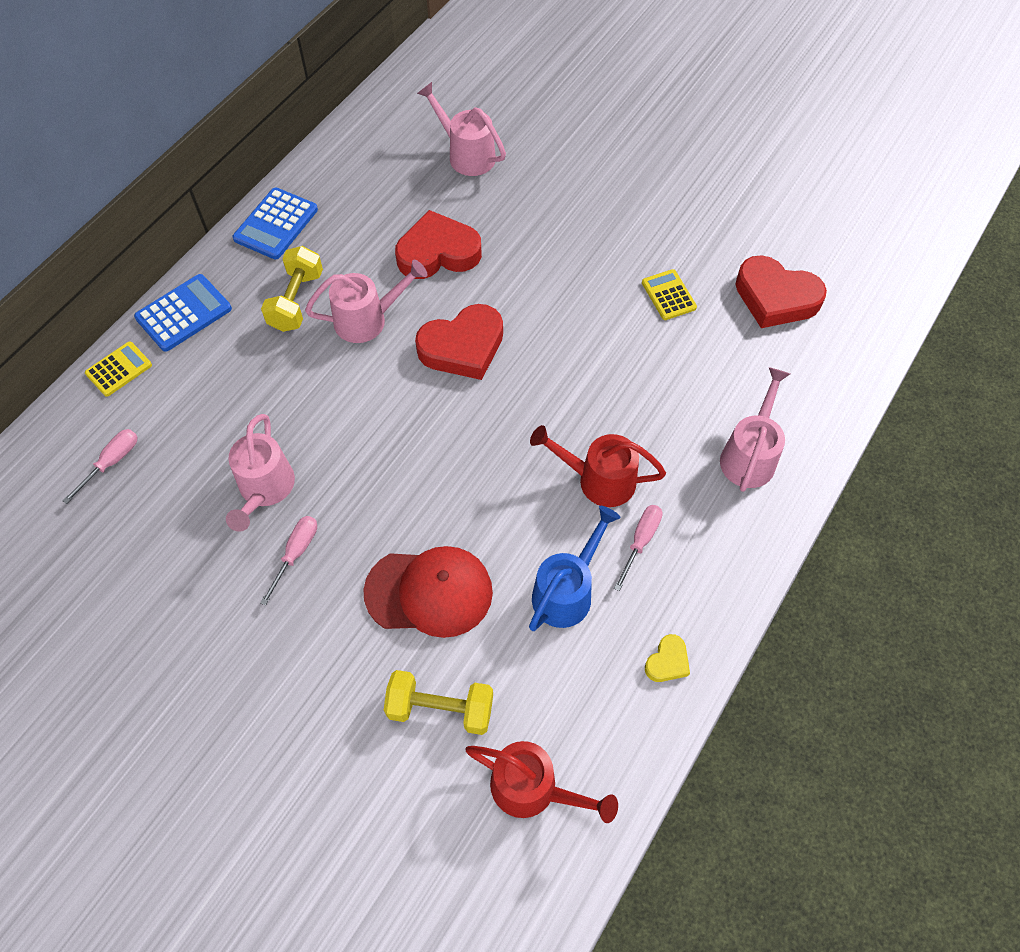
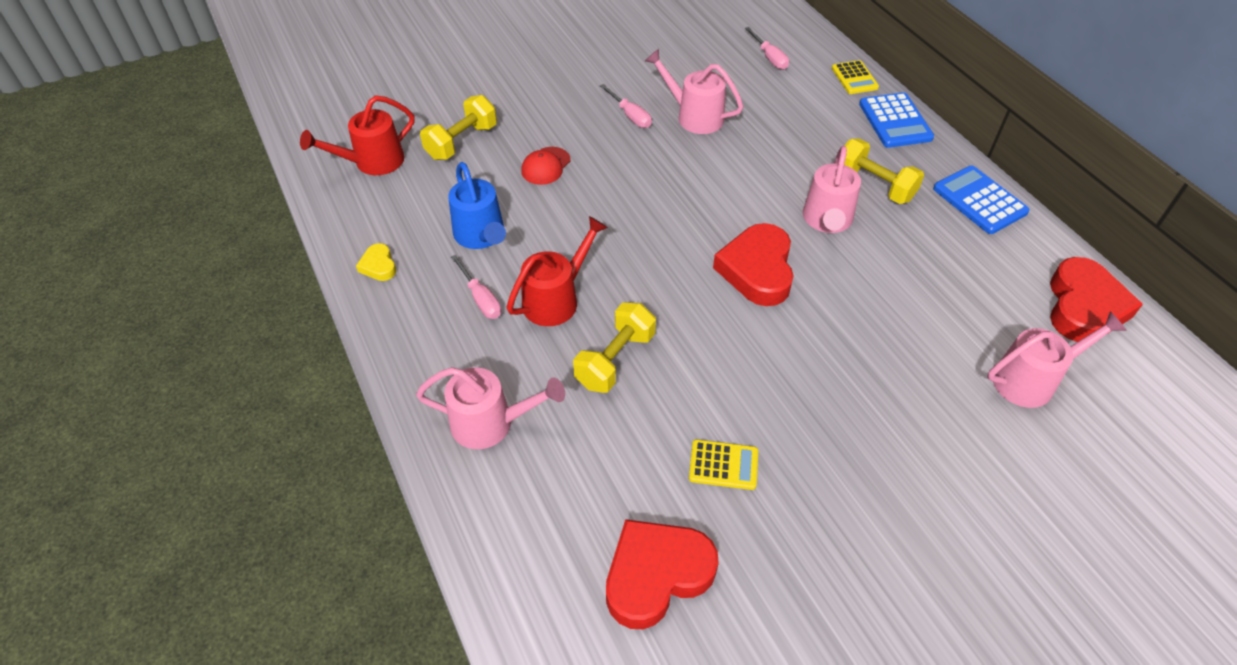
camera: 120 degrees right, 10 degrees down
(429, 592) = (546, 166): red cap -> red cap, size x0.54
(438, 253) = (887, 298): red heart -> red heart (1084, 307)
(629, 403) = (615, 360): none -> yellow dumbbell
(750, 454) = (492, 423): pink watering can -> pink watering can turned 45 degrees counterclockwise

